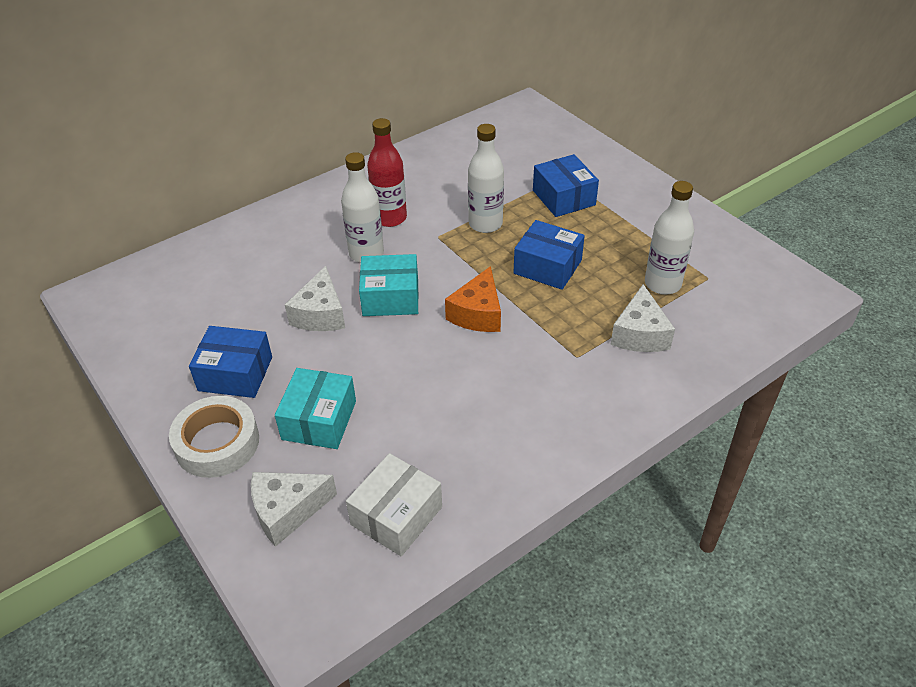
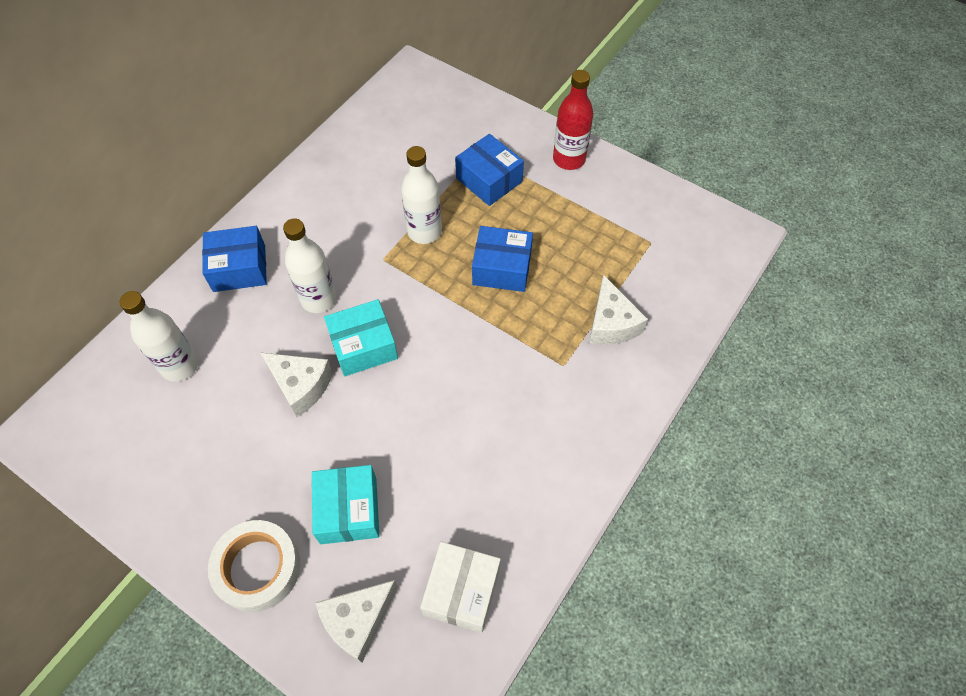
camera: 20 degrees left, 15 degrees up
(235, 374) = (242, 482): blue box -> blue box (239, 268)
(320, 314) = (301, 386): white cheese -> white cheese turned 45 degrees counterclockwise
(390, 218) = (326, 248): red bottle -> red bottle (569, 159)
(478, 313) = (455, 342): orange cheese -> none
(662, 284) = (613, 260): white bottle -> white bottle (180, 366)

